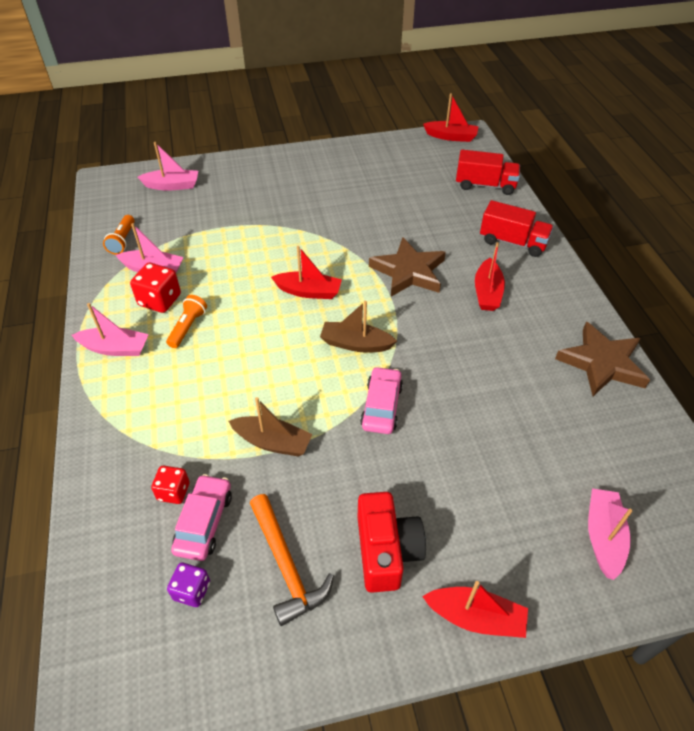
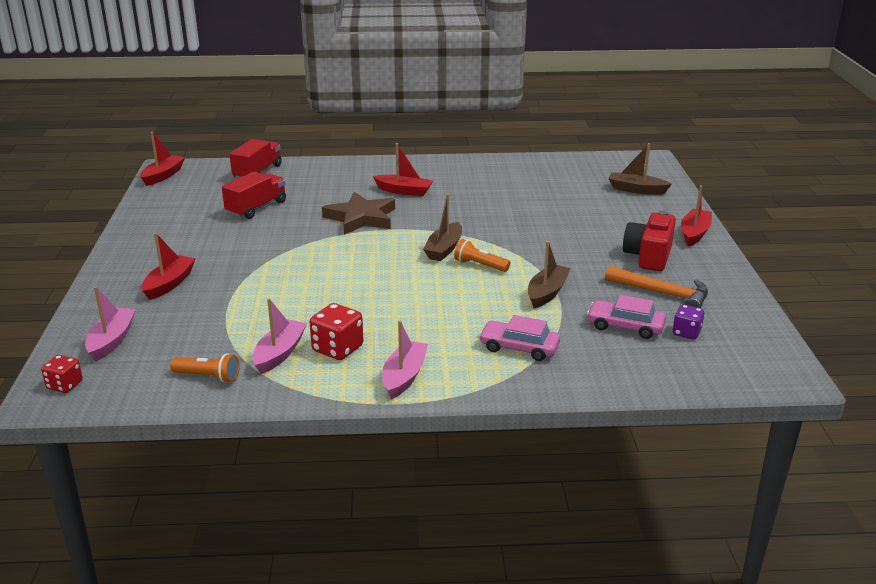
camera: 80 degrees left, 20 degrees down
(173, 491) = (594, 340): red dice -> red dice (65, 385)
(188, 327) = (388, 331): orange flashlight -> orange flashlight (480, 265)
(286, 565) = (662, 293): orange hammer -> orange hammer turned 45 degrees clockwise
(308, 291) = (365, 265): red boat -> red boat (169, 284)
(381, 406) = (517, 245): pink car -> pink car (519, 348)
(386, 551) = (648, 256): red camera -> red camera turned 75 degrees counterclockwise
(513, 242) = (346, 173): red truck -> red truck (256, 208)
(601, 363) = (494, 166): brown star -> none
(603, 537) = (636, 190): pink boat -> brown boat

